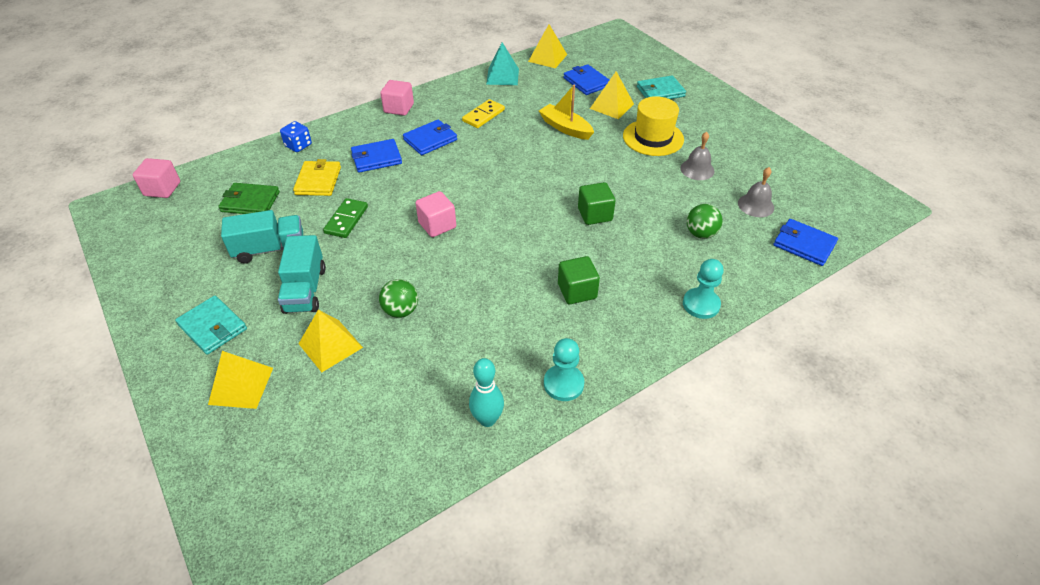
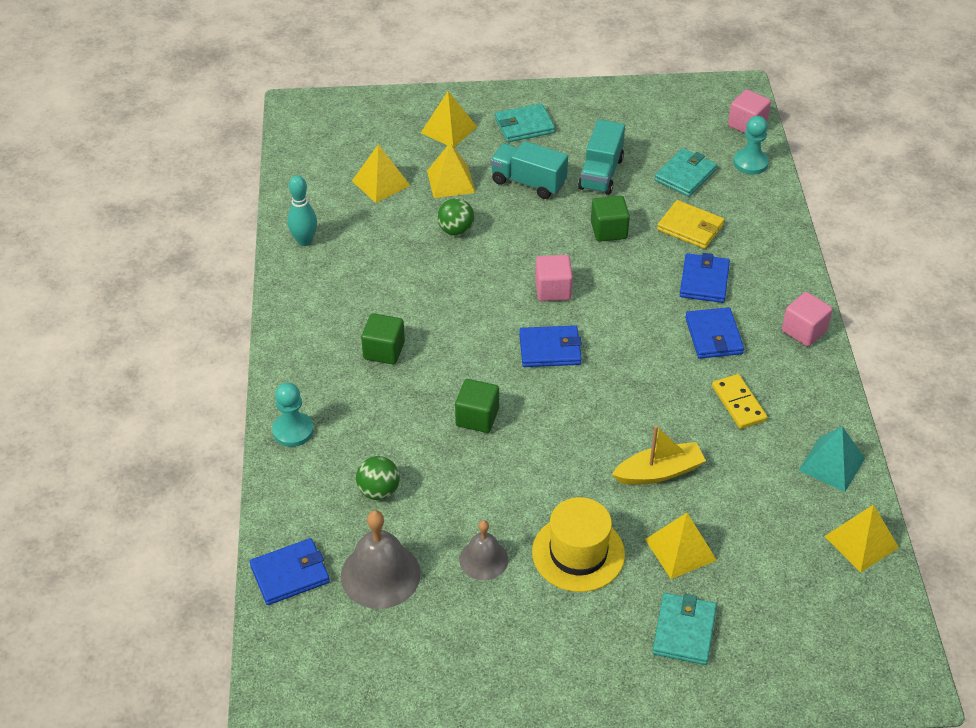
camera: 120 degrees right, 0 degrees up
(250, 202) = (685, 175): green wallet -> turquoise wallet
(298, 145) = (769, 228): blue dice -> none
(346, 220) = (609, 230): green domino -> green cube
(361, 401) = (381, 183): none -> yellow pyramid
(563, 384) = (296, 295): turquoise pawn -> turquoise pawn (750, 163)
(586, 82) = (762, 554): blue wallet -> blue wallet (550, 349)
(756, 205) = (380, 574): grey bell -> grey bell, size x1.61

